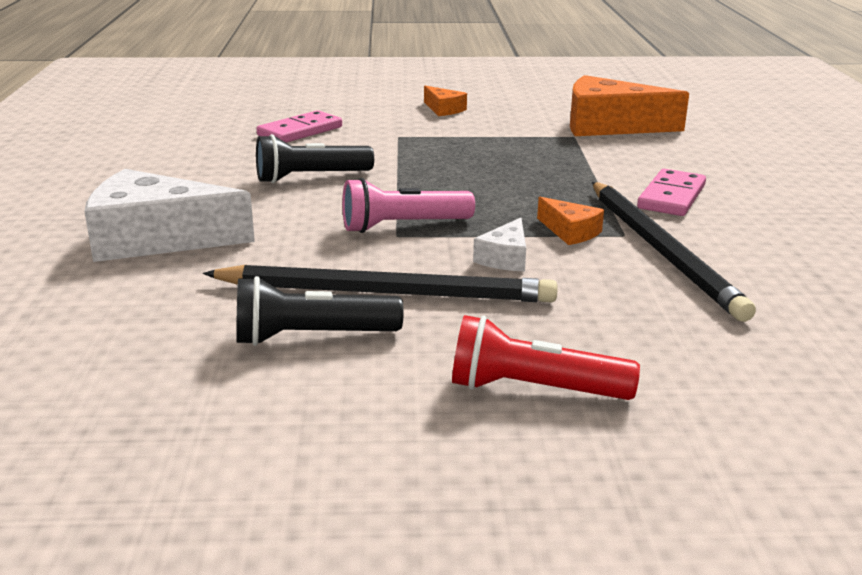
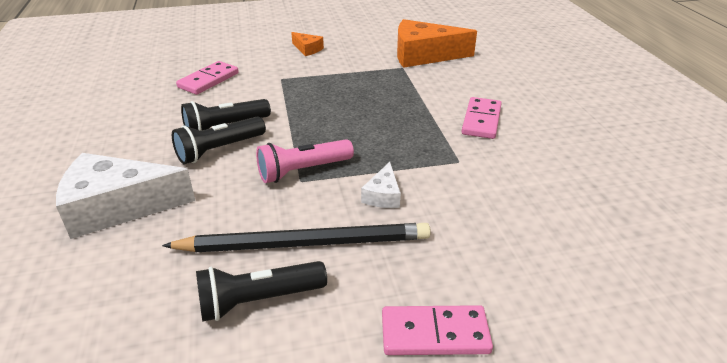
camera: 10 degrees left, 10 degrees up
(297, 198) = (219, 150): none -> black flashlight
(534, 389) = (435, 334): red flashlight -> pink domino
(570, 232) = (422, 163): orange cheese -> none
(661, 251) = (488, 175): black pencil -> none

